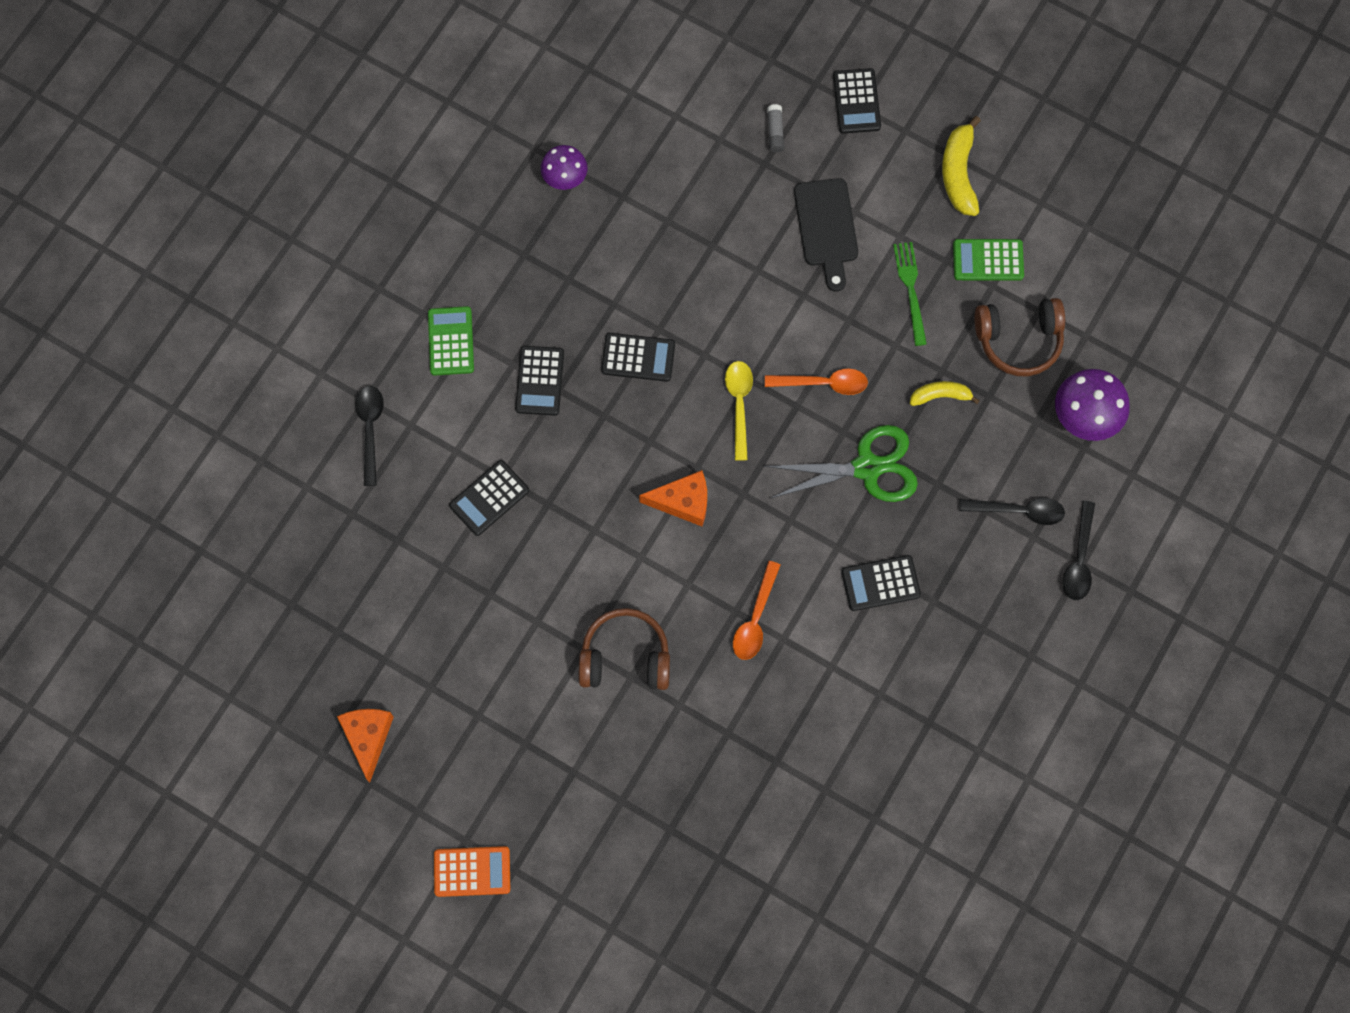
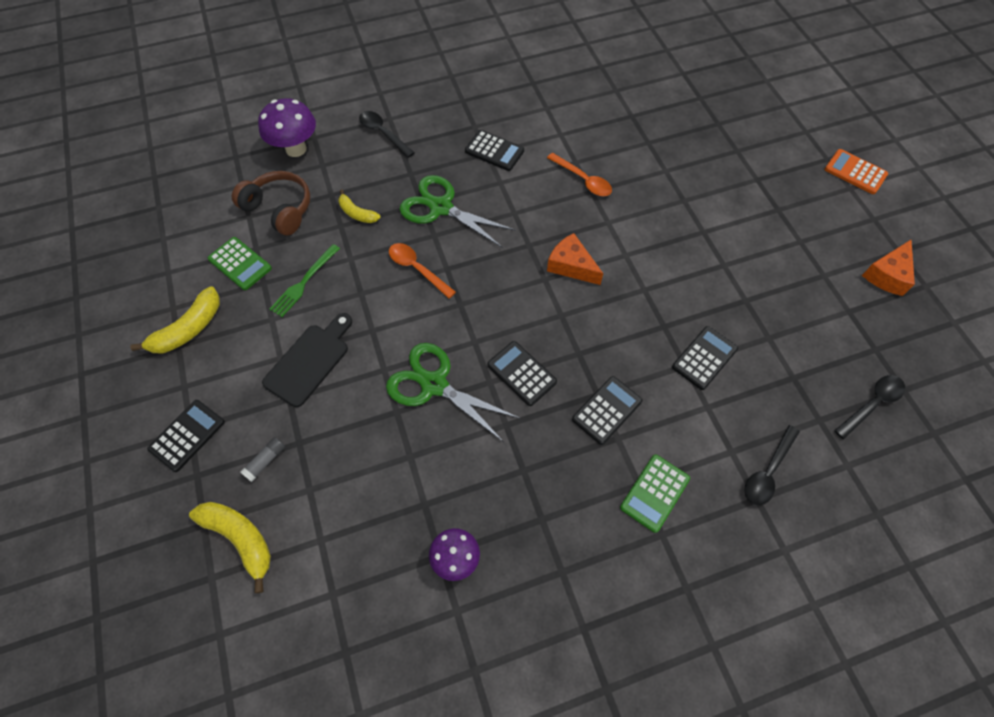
camera: 140 degrees left, 10 degrees down
(489, 498) = (704, 358): black calculator -> black calculator turned 45 degrees counterclockwise
(625, 657) = (680, 211): brown headphones -> none
(703, 290) = (434, 385): none -> green scissors
(734, 73) = (240, 539): none -> yellow banana
(739, 404) = (482, 295): yellow spoon -> none
(755, 619) = (583, 180): orange spoon -> orange spoon turned 75 degrees clockwise
(1079, 559) = (379, 95): black spoon -> black spoon (872, 404)

